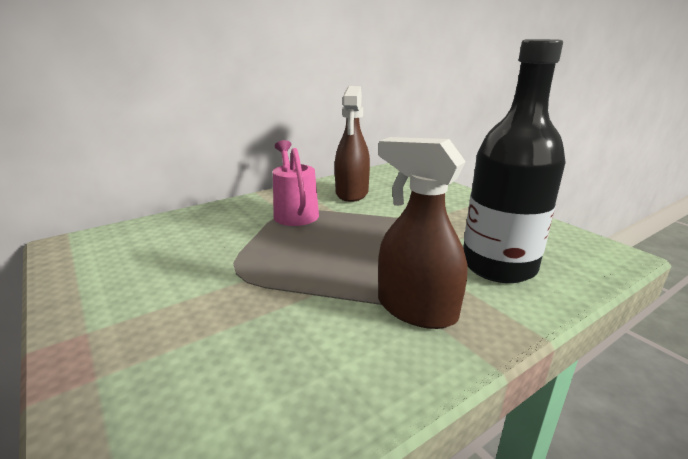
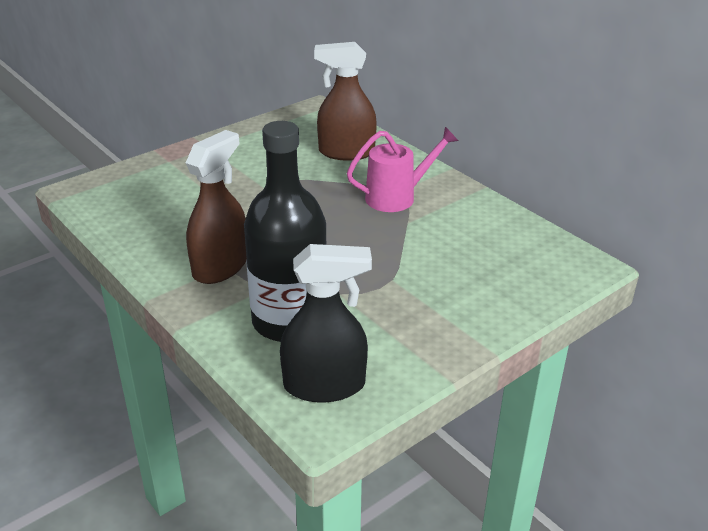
camera: 85 degrees right, 10 degrees up
(352, 193) = (466, 230): brown spray bottle -> brown spray bottle (346, 152)
(573, 252) = (325, 385): none -> black spray bottle

